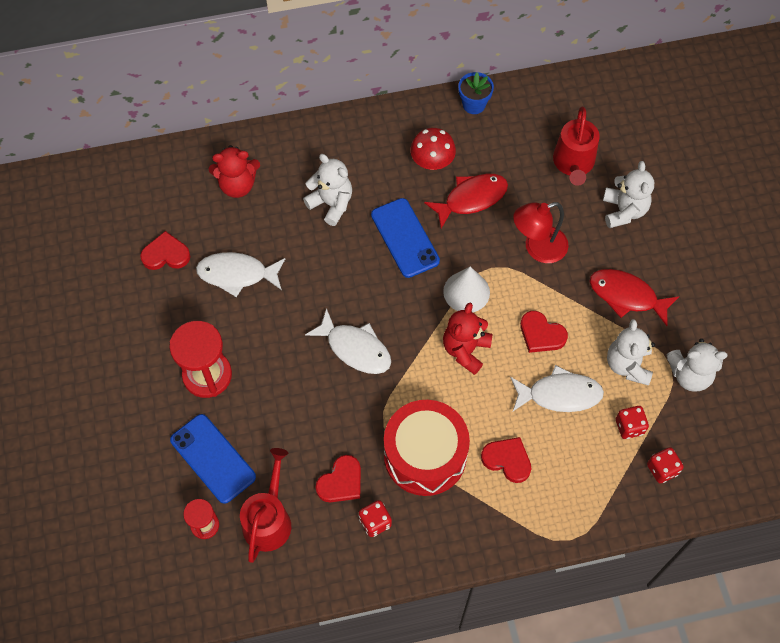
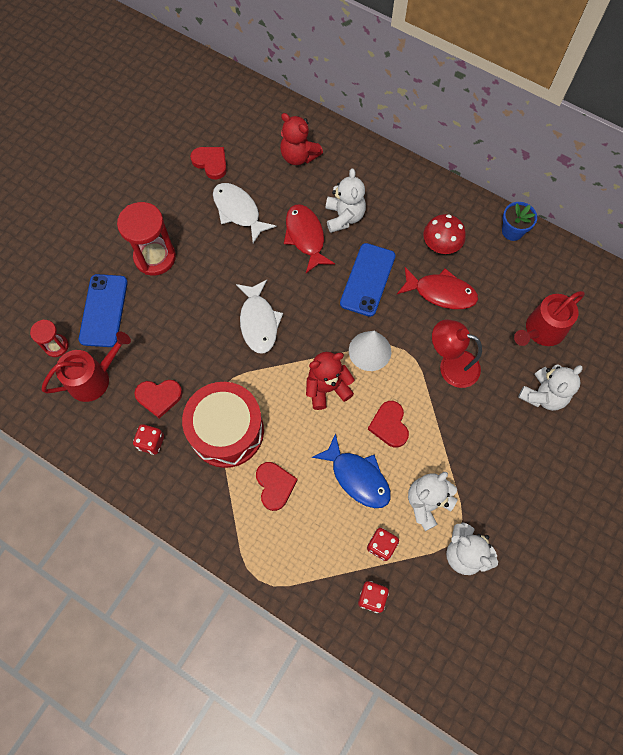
camera: 45 degrees right, 5 degrees up
(559, 394) = (357, 477): white fish -> blue fish
(626, 296) = (479, 455): red fish -> red fish (305, 237)

